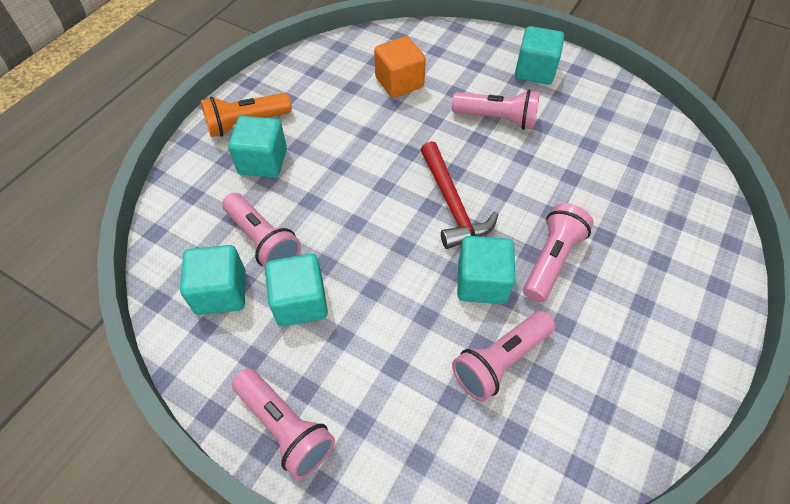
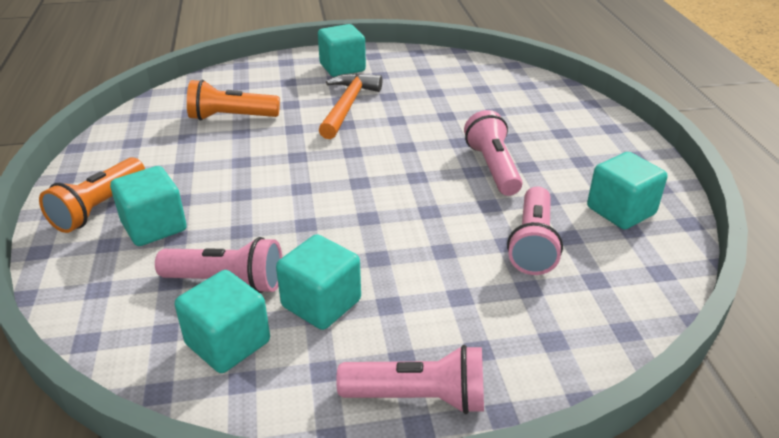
camera: 40 degrees left, 20 degrees down
(399, 82) = (231, 117): orange cube -> orange flashlight
(452, 204) = (376, 171): red hammer -> none
(481, 282) = (460, 206): turquoise cube -> turquoise cube (620, 211)
(497, 119) = (347, 106): pink flashlight -> orange hammer

